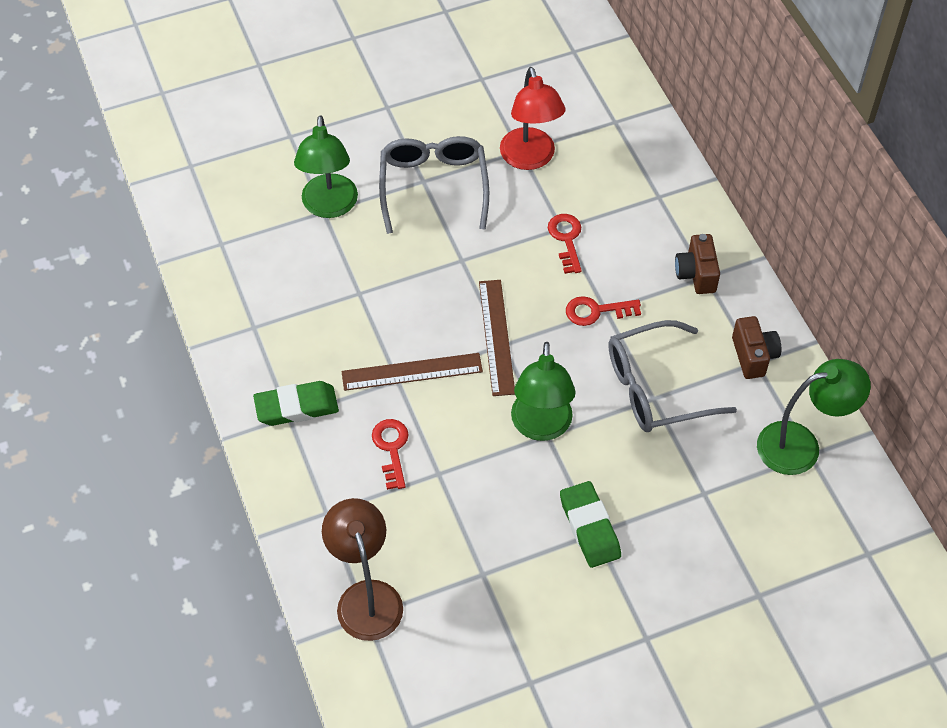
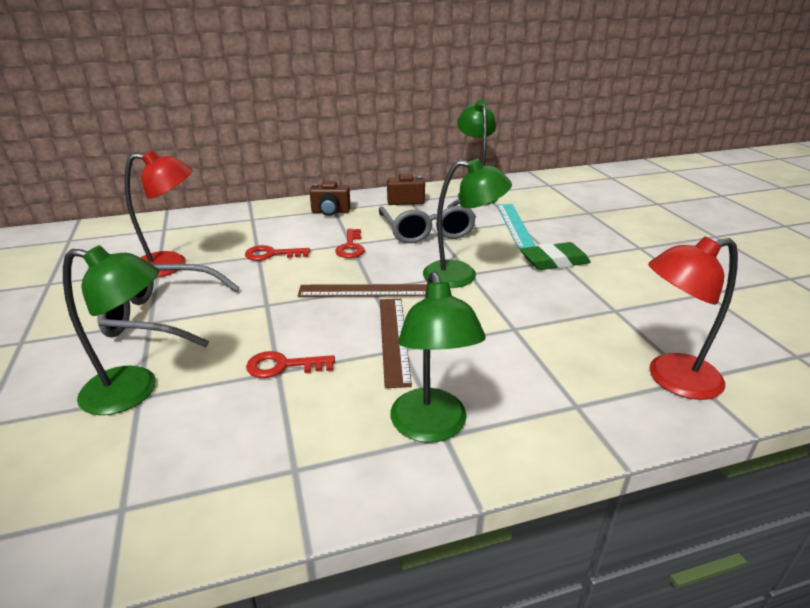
camera: 85 degrees left, 25 degrees down
(296, 407) = (431, 428): green eraser -> green lamp
(366, 597) = (671, 379): brown lamp -> red lamp
(391, 449) = (488, 355): red key -> red key (283, 366)
(692, 491) = (514, 225): none -> turquoise ruler

